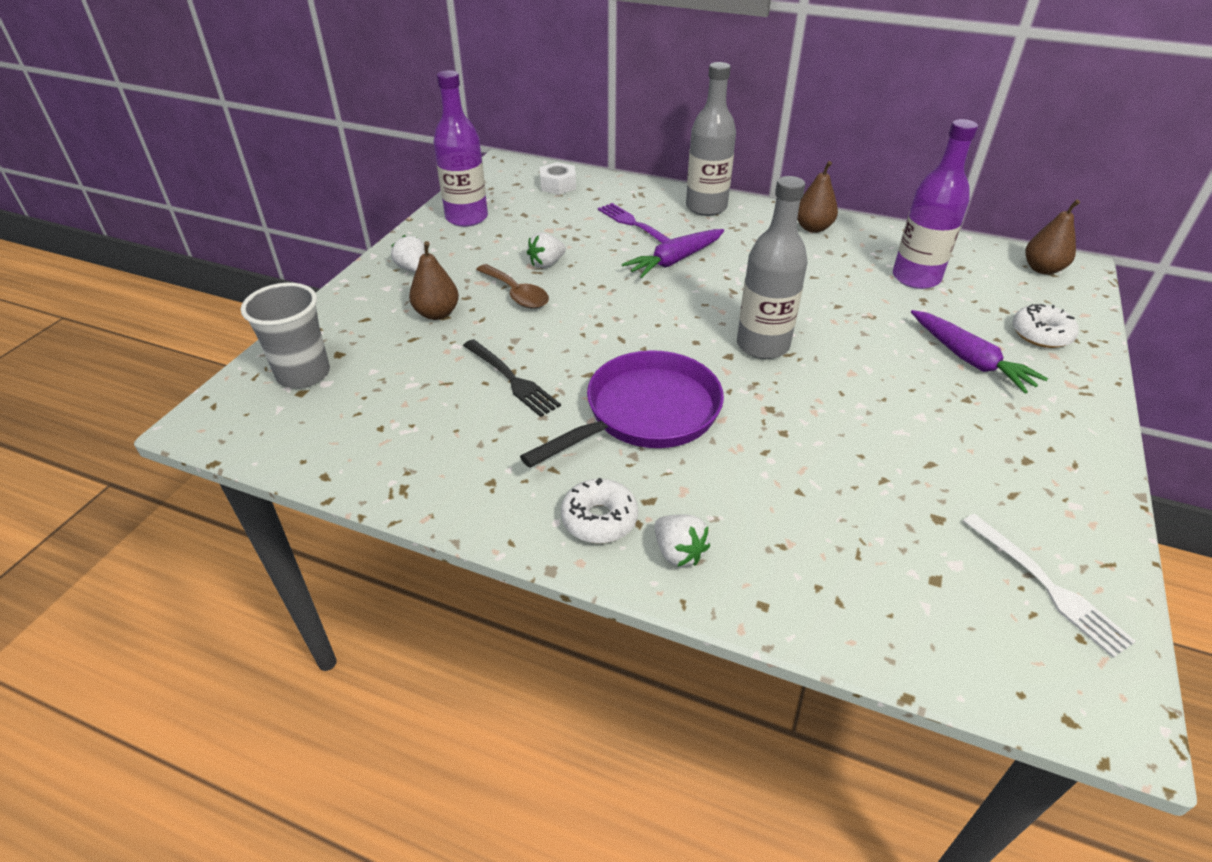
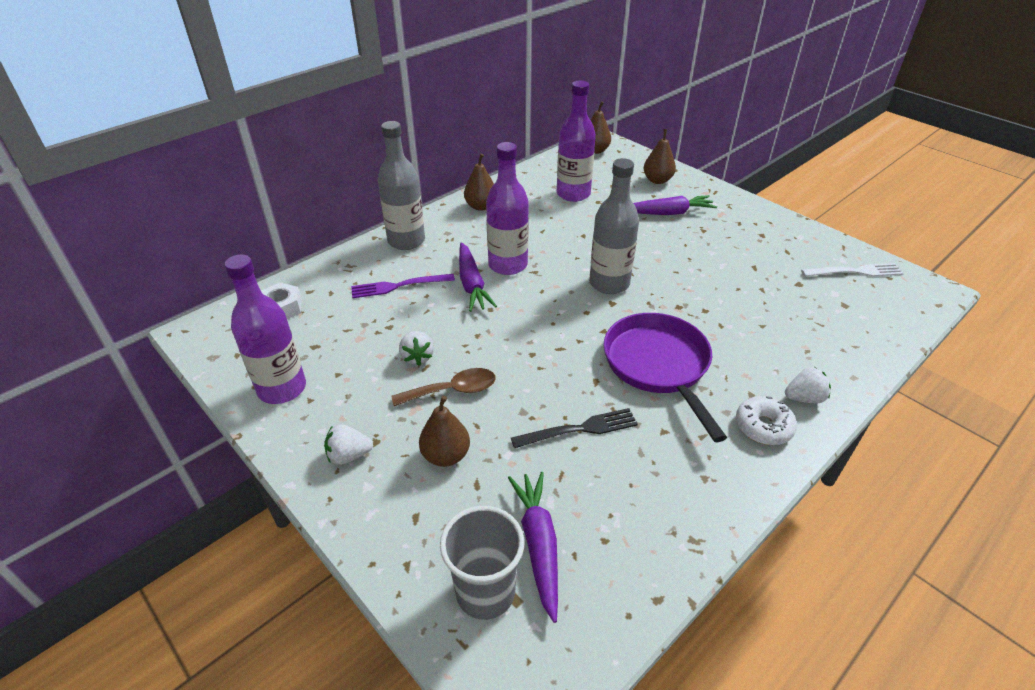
camera: 65 degrees left, 0 degrees up
(361, 389) = (538, 544): none -> purple carrot
(727, 272) = (508, 265): none -> purple bottle
(1041, 334) = (657, 180): white donut -> brown pear

